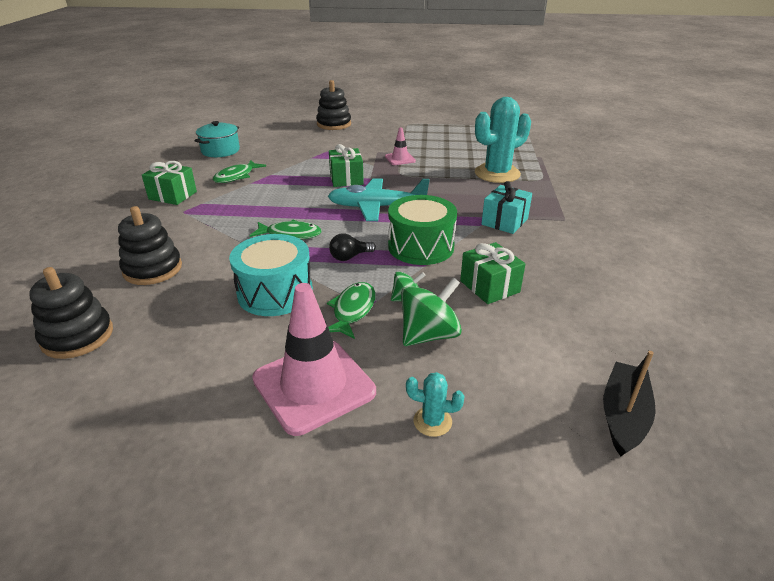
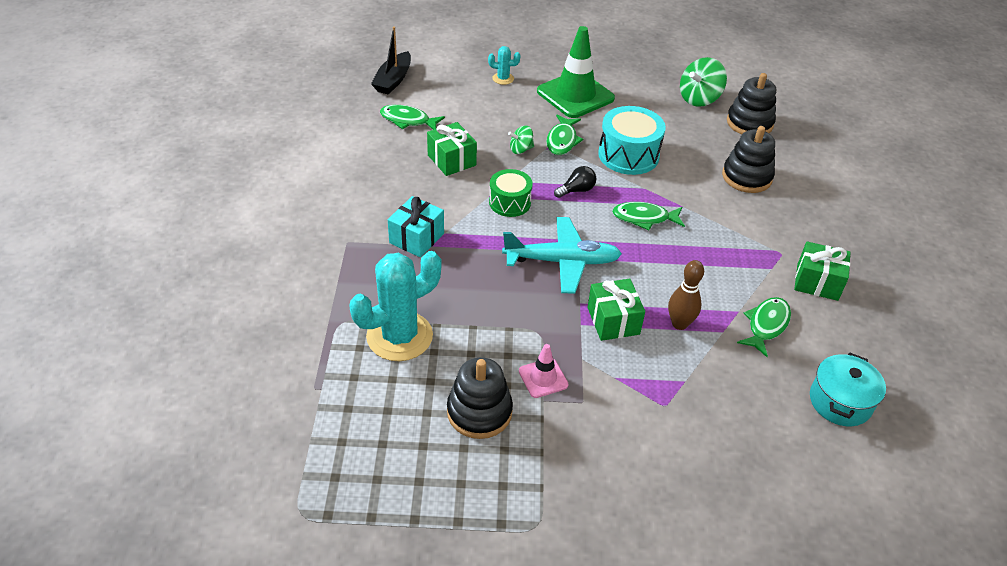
camera: 175 degrees right, 10 degrees up
(299, 177) = (679, 324): none -> brown bowling pin
(314, 385) = (575, 95): pink traffic cone -> green traffic cone
(334, 124) = (690, 522): black stacking toy -> black stacking toy (479, 412)
(421, 247) = (510, 202): green drum -> green drum, size x0.64
(429, 335) = (504, 123): green spinning top -> green spinning top (699, 99)
(564, 338) = (408, 120): none -> green fish

